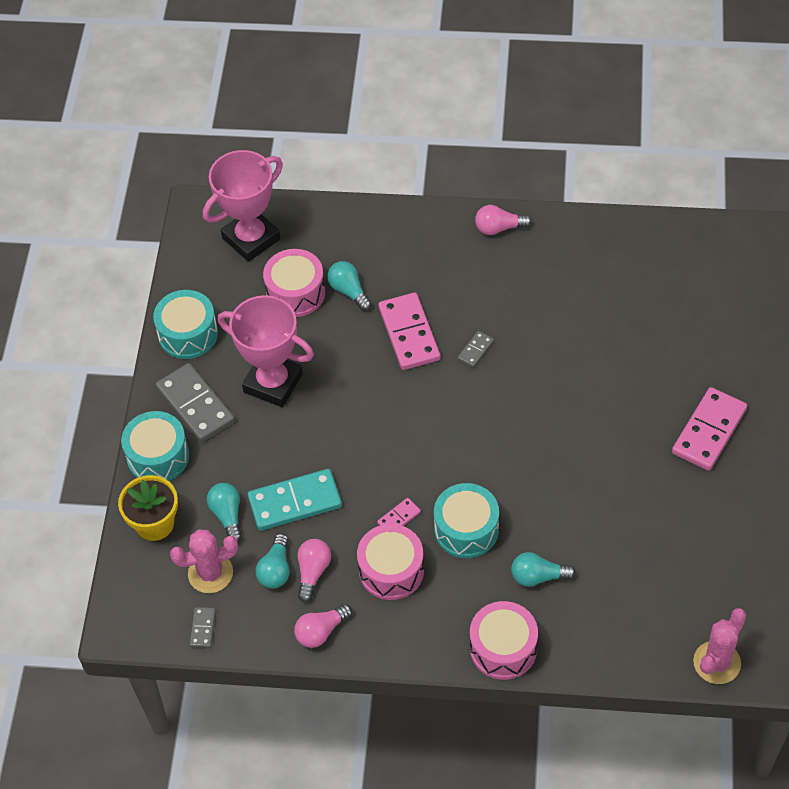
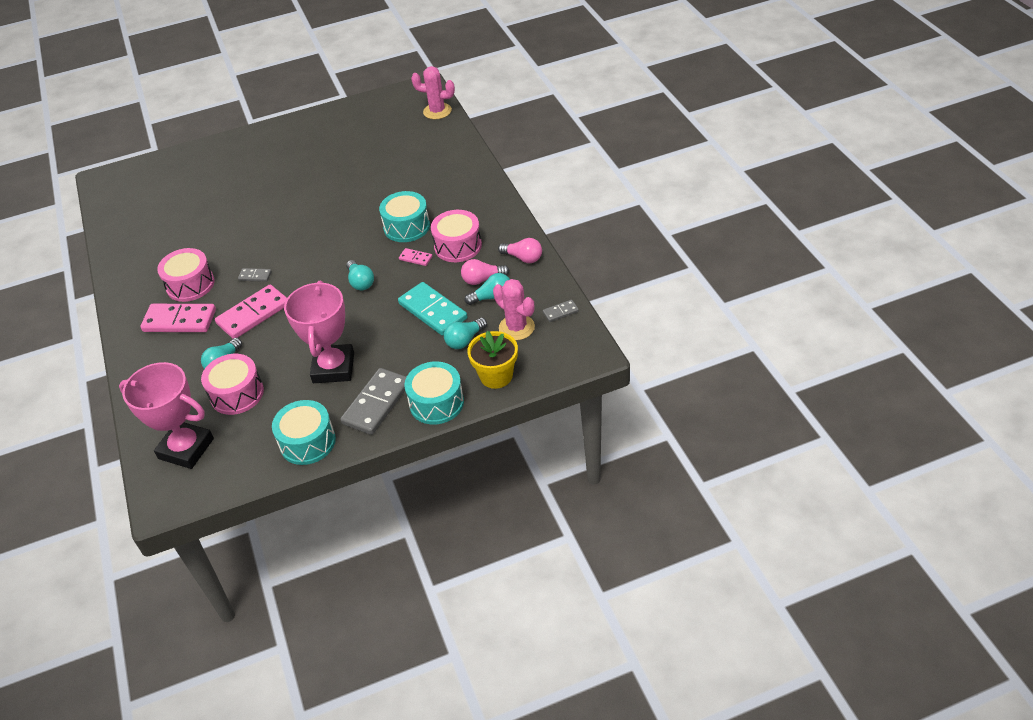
camera: 115 degrees left, 10 degrees down
(499, 228) = (130, 307): pink light bulb -> none
(503, 648) = (481, 183): pink drum -> pink drum (190, 284)
(538, 576) = (423, 187): turquoise light bulb -> turquoise light bulb (360, 282)
(709, 431) = (278, 160): pink domino -> pink domino (179, 320)

